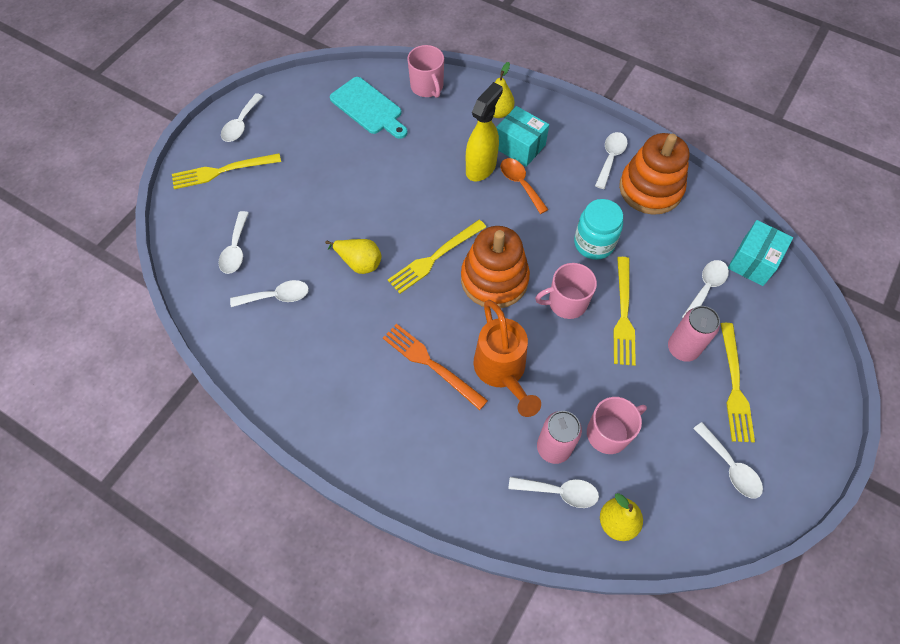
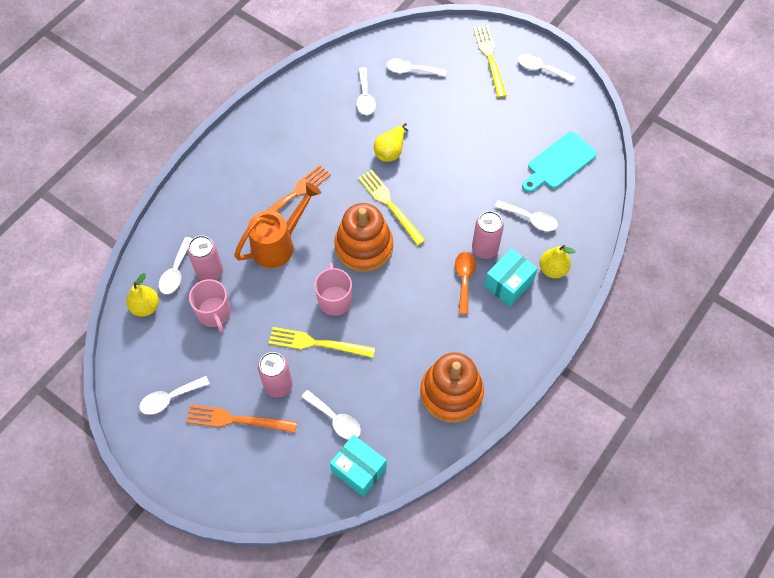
camera: 95 degrees right, 0 degrees up
(427, 87) = (586, 212): pink mug -> none
(481, 167) = (484, 249): yellow spray bottle -> pink can
(502, 371) = (278, 244): orange watering can -> orange watering can turned 150 degrees clockwise
(520, 184) = (464, 279): orange spoon -> orange spoon turned 60 degrees counterclockwise
(594, 243) = (393, 331): turquoise jar -> none
(610, 158) = (491, 363): white spoon -> white spoon (530, 219)
(734, 385) = (237, 420): yellow fork -> orange fork

